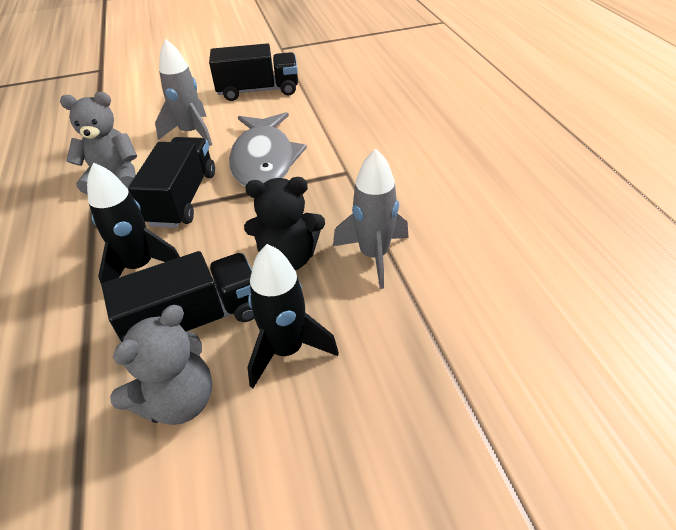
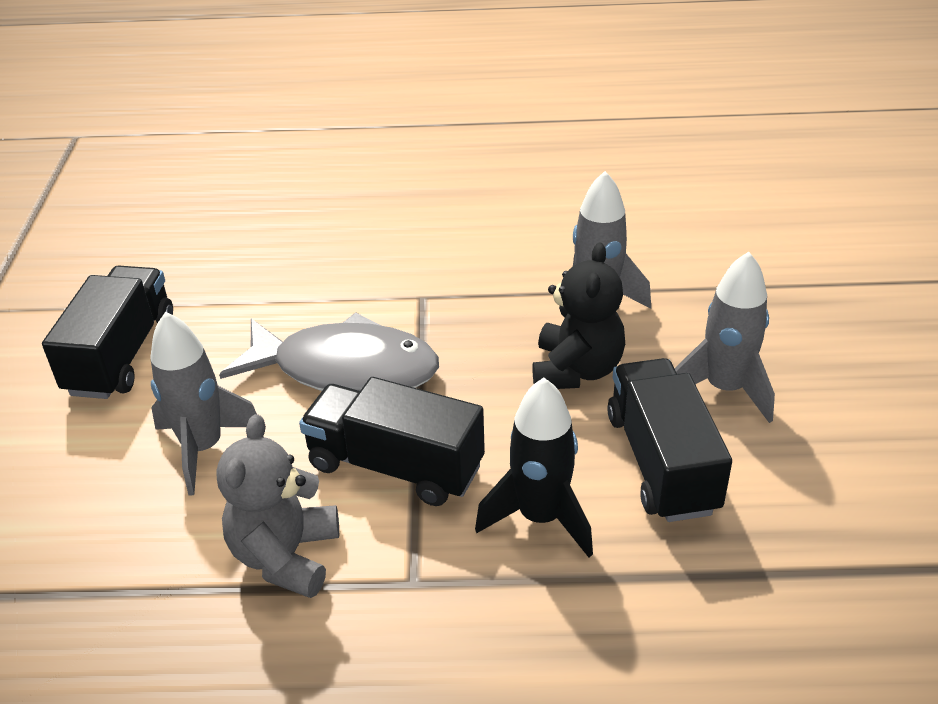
camera: 75 degrees left, 5 degrees down
(178, 400) = (781, 482): grey teddy bear -> none
(287, 350) = (724, 389): black rocket -> grey rocket

